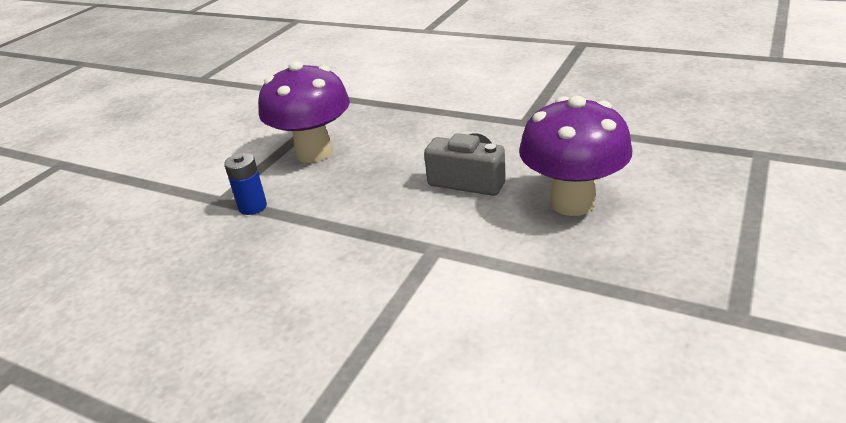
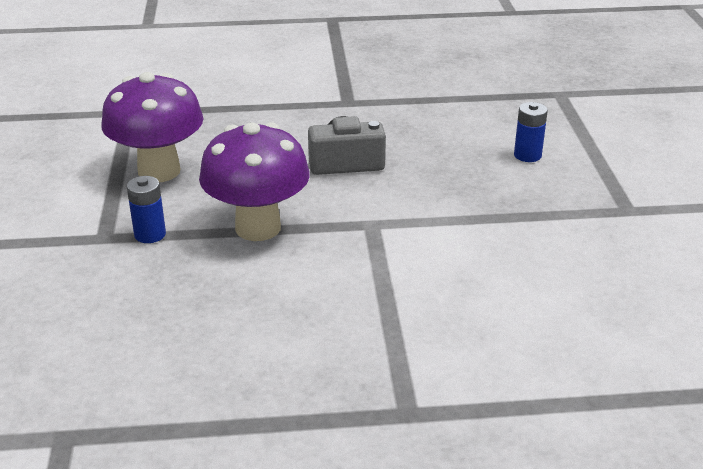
camera: 35 degrees left, 0 degrees up
(572, 202) = (451, 161): purple mushroom -> purple mushroom (258, 228)
(663, 216) = (527, 155): none -> blue battery

